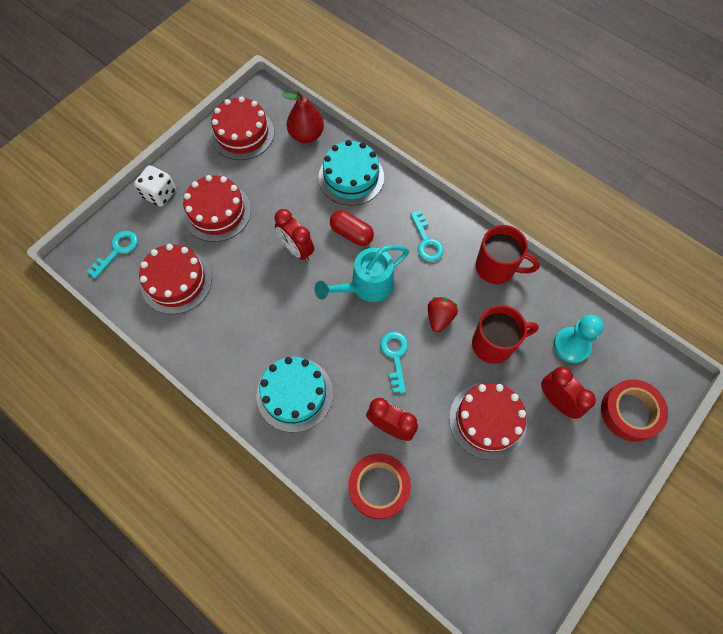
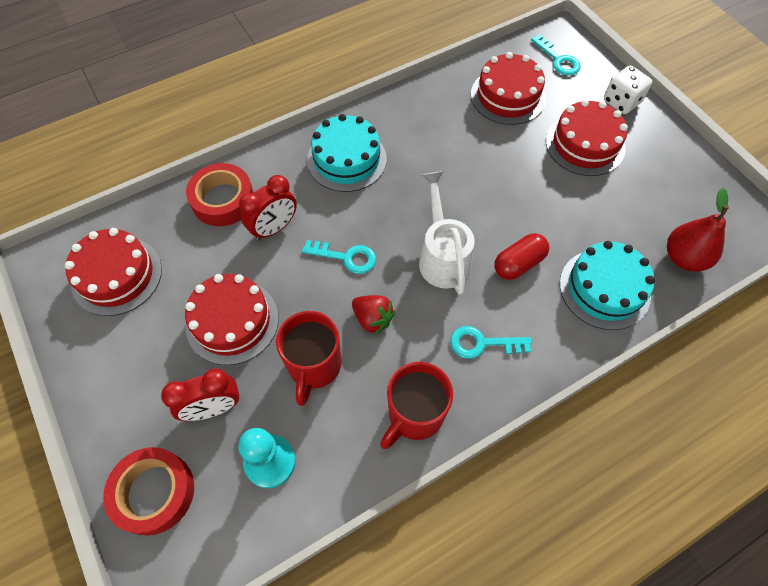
camera: 110 degrees right, 5 degrees down
(242, 133) = (697, 192): red cake -> red cake (117, 275)
(296, 249) = (513, 203): red clock -> none
(366, 286) = (442, 257): turquoise watering can -> white watering can

